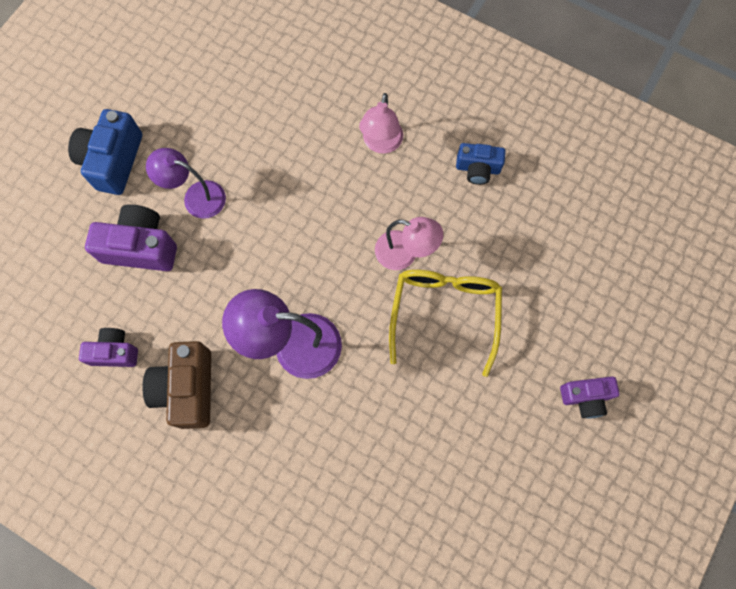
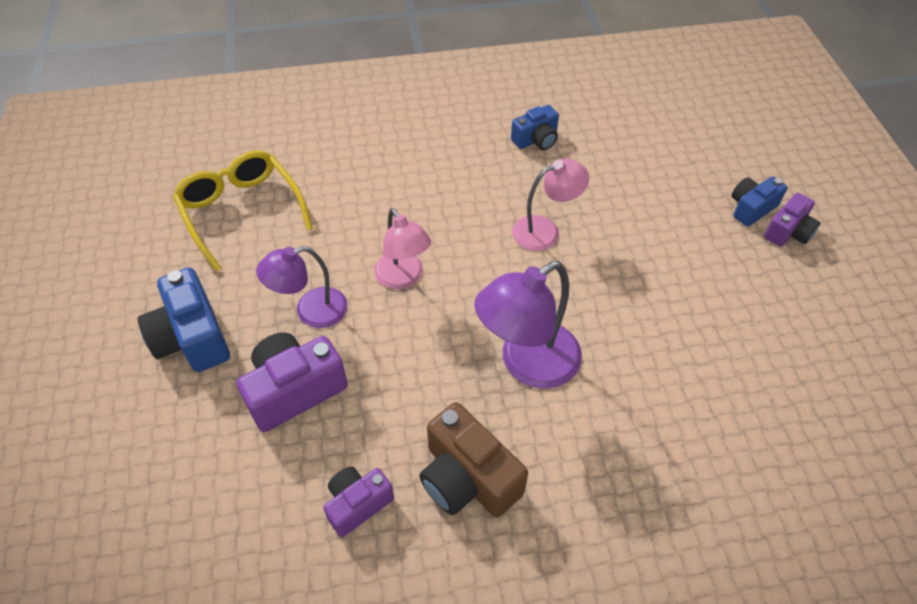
camera: 40 degrees left, 20 degrees down
(381, 144) = (441, 169): pink lamp -> pink lamp (403, 278)
(444, 313) = (623, 249): yellow glasses -> yellow glasses (241, 211)
(580, 356) = (751, 208): none -> blue camera

